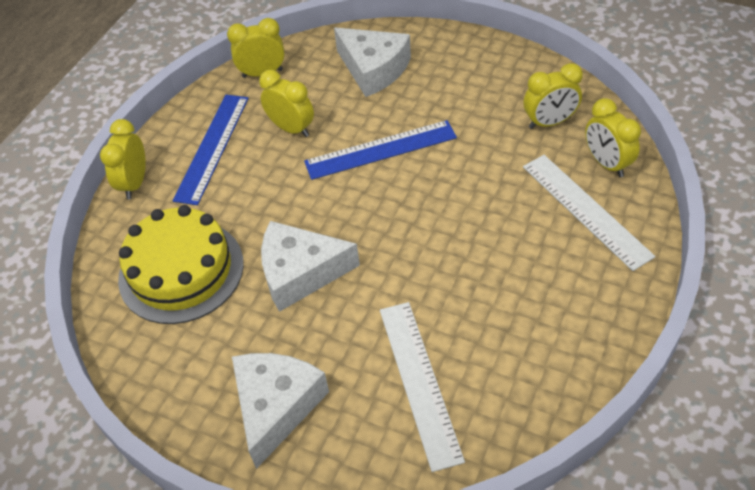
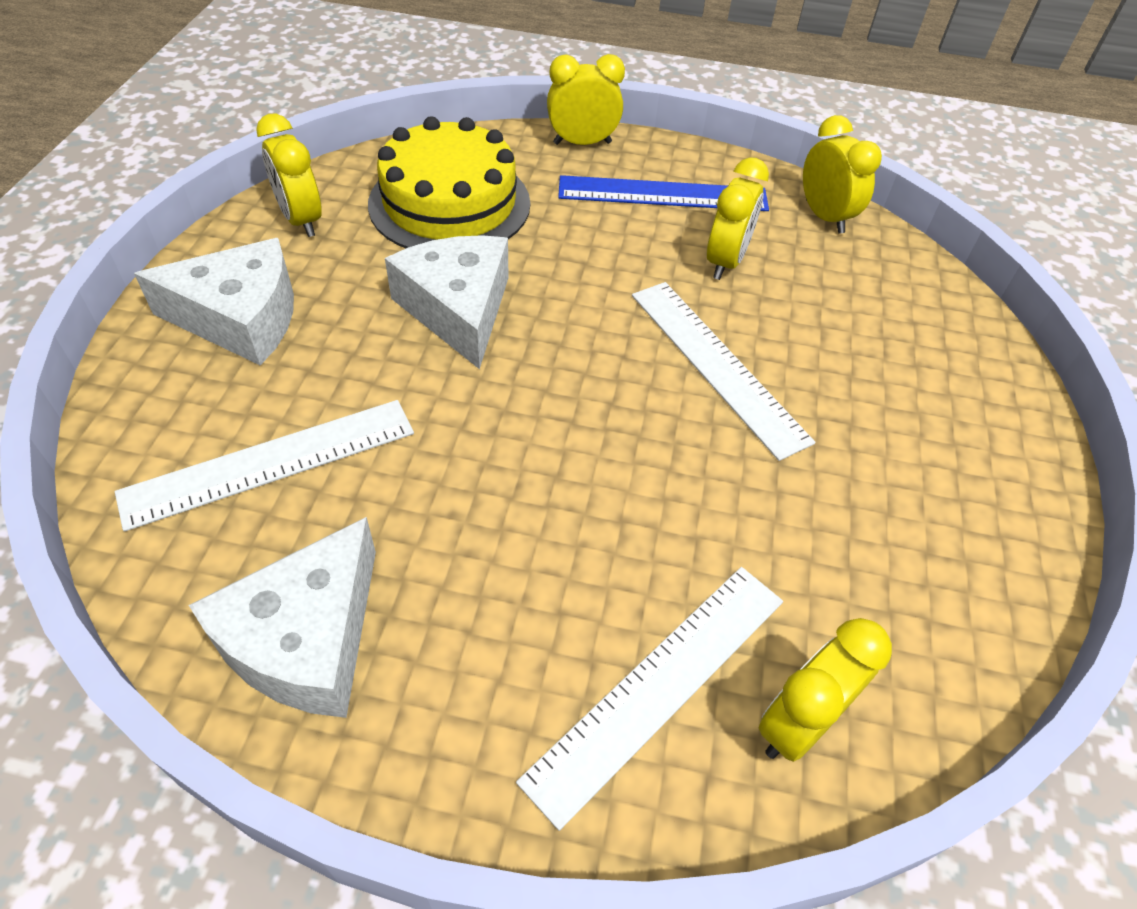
camera: 70 degrees right, 0 degrees up
(373, 69) = (894, 335): white cheese -> white cheese (306, 639)
(380, 149) = (717, 365): blue ruler -> white ruler
(549, 122) = (876, 607): yellow clock -> yellow clock (301, 220)

